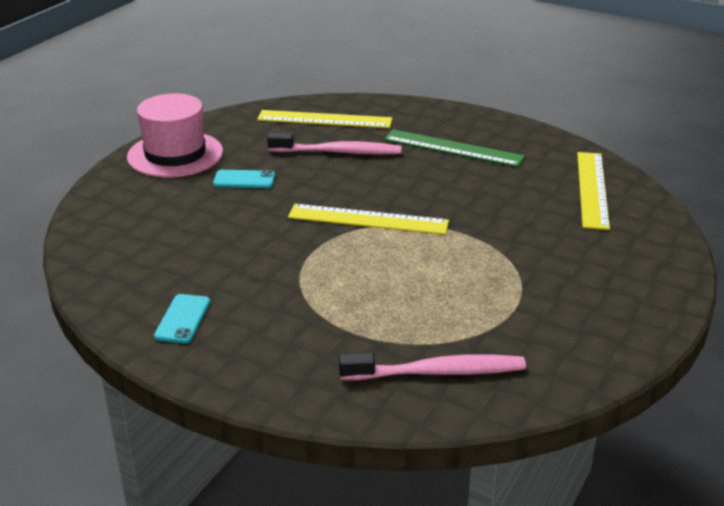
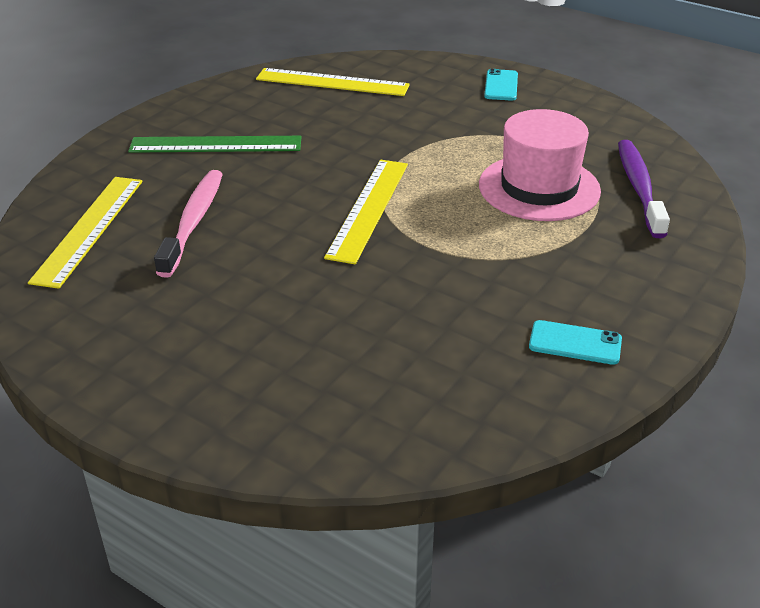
camera: 85 degrees left, 5 degrees up
(175, 154) = (139, 369): pink hat -> pink hat (539, 188)
(244, 180) = (245, 299): turquoise phone -> turquoise phone (501, 85)
(436, 372) = (639, 188): pink toothbrush -> purple toothbrush
(453, 148) = (216, 145): green ruler -> green ruler turned 60 degrees clockwise

